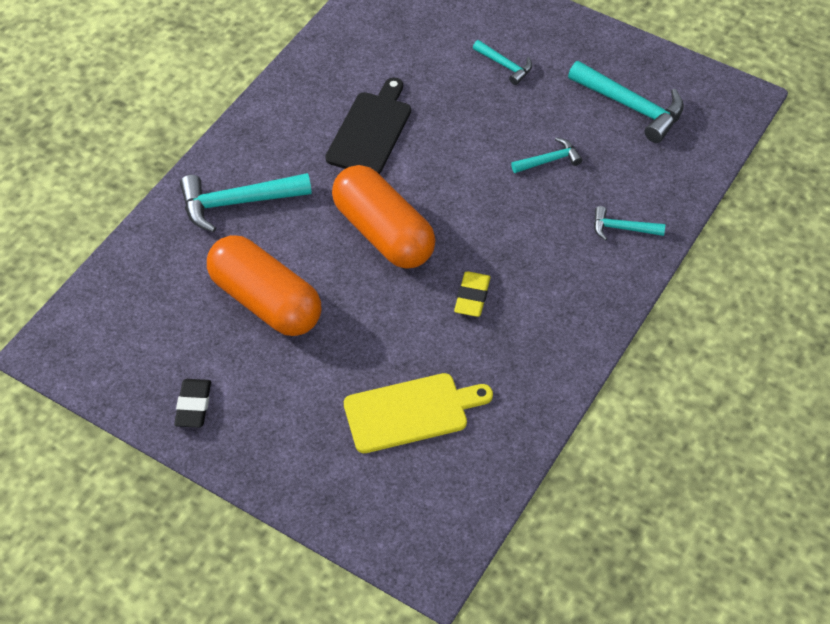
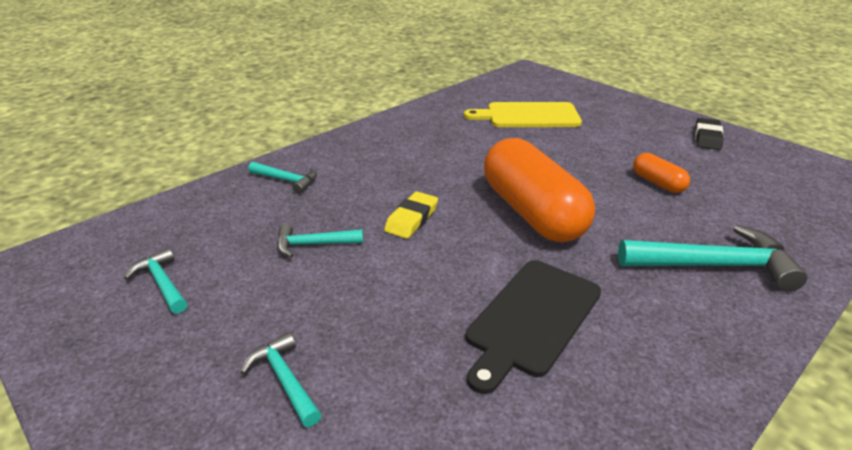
camera: 165 degrees left, 20 degrees down
(265, 301) = (658, 183): orange capsule -> orange capsule, size x0.45
(472, 297) = (457, 160): yellow eraser -> yellow eraser (411, 219)
(631, 107) = (162, 283): turquoise hammer -> turquoise hammer, size x0.55

